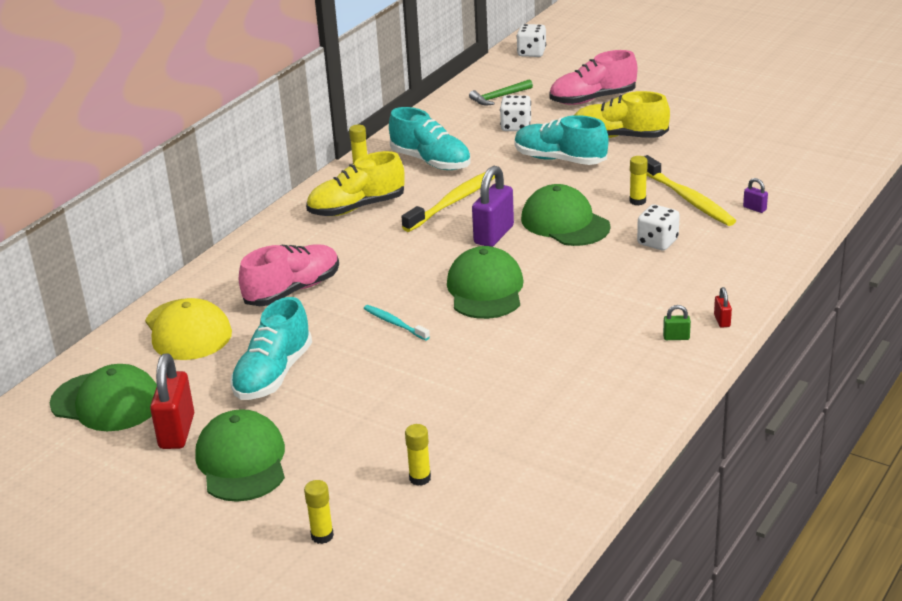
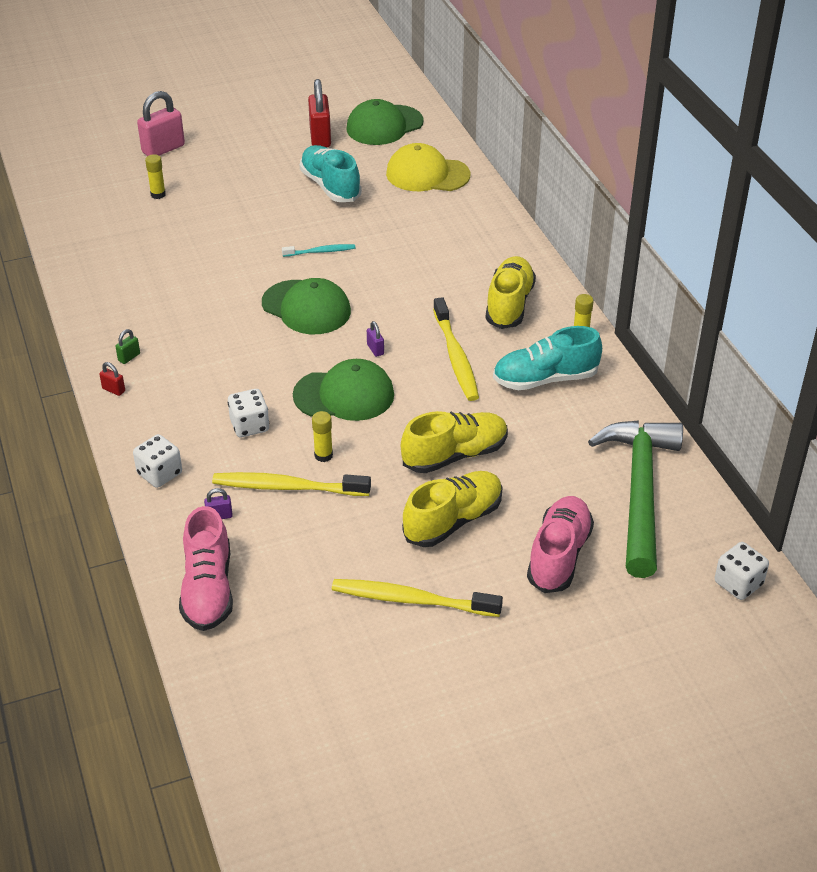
camera: 125 degrees right, 10 degrees up
(177, 431) = (320, 138): red padlock -> red padlock turned 45 degrees clockwise
(242, 461) = (261, 148): green cap -> none
(293, 290) = (421, 229): pink shoe -> pink shoe (208, 589)
(322, 536) = (163, 149): yellow glue stick -> pink padlock
(494, 235) = (375, 349): purple padlock -> purple padlock, size x0.46
(499, 97) = (639, 492): green hammer -> green hammer, size x2.37
(516, 126) = (556, 466): white dice -> white dice (159, 474)
(559, 159) = (455, 455): turquoise shoe -> yellow shoe
(701, 122) = (411, 600): none -> yellow toothbrush

